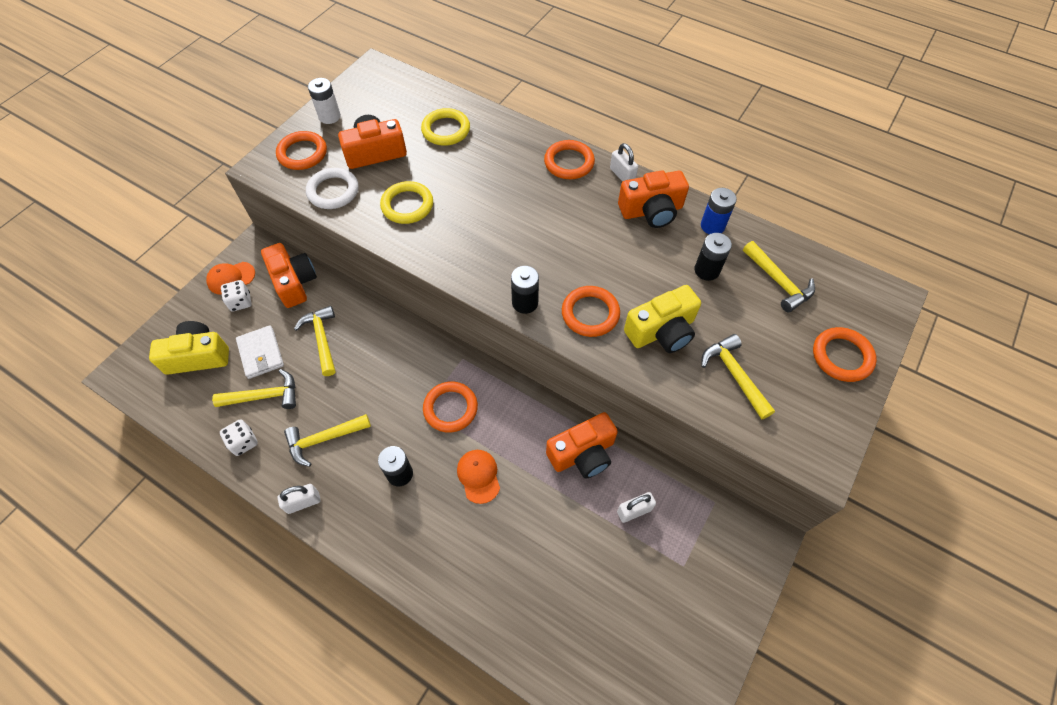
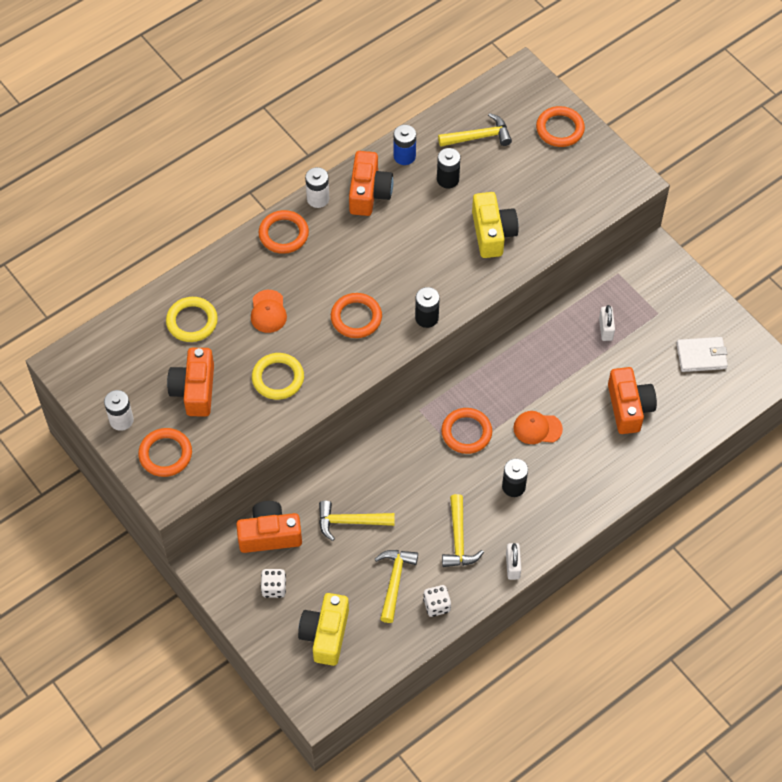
camera: 70 degrees left, 0 degrees up
(231, 278) = (238, 593): orange cap -> orange cap (268, 311)
(261, 353) = (345, 578): white wallet -> white wallet (701, 356)
(333, 191) = (231, 436): white ring -> none
(583, 453) = (545, 347): orange camera -> orange camera (629, 407)
(590, 313) = (456, 275): orange ring -> orange ring (356, 317)
(622, 175) = (318, 199): white padlock -> white battery
(734, 375) = (548, 202): yellow hammer -> none

